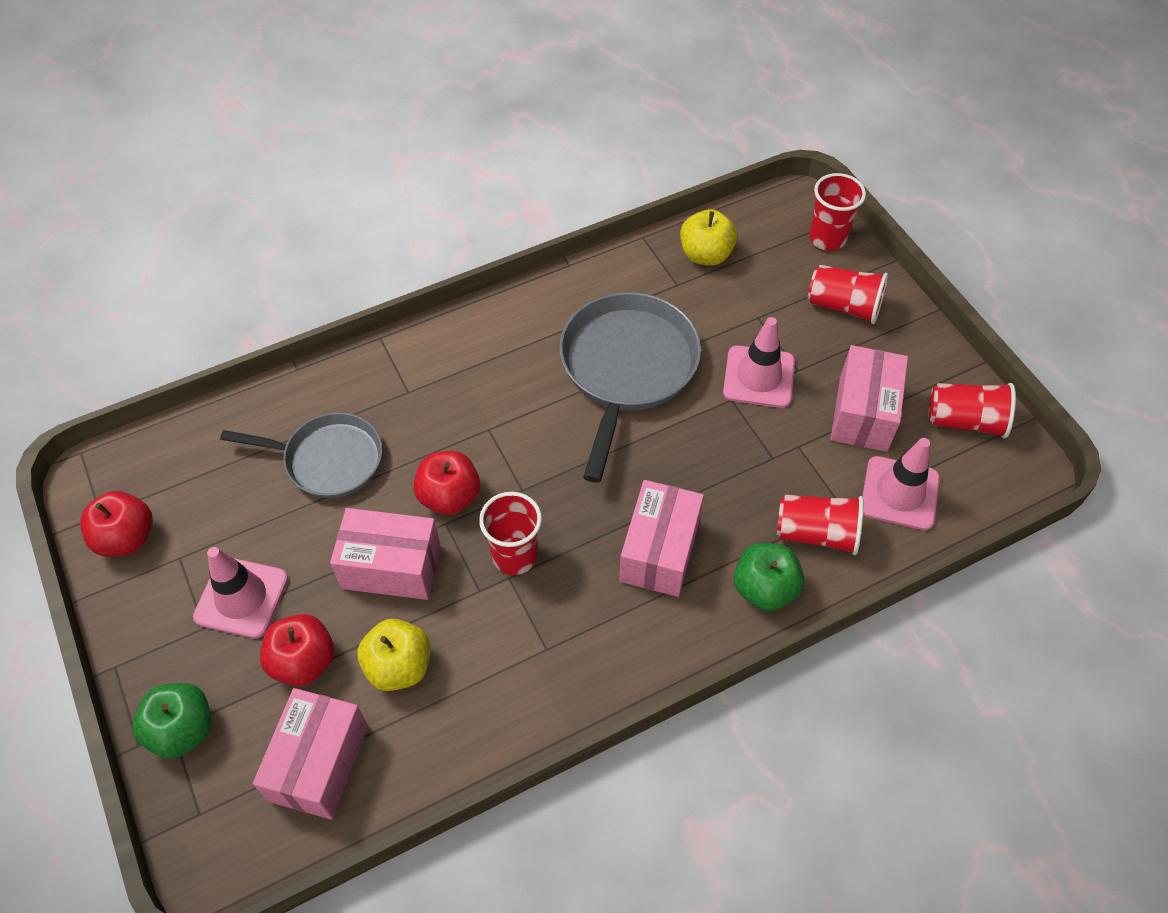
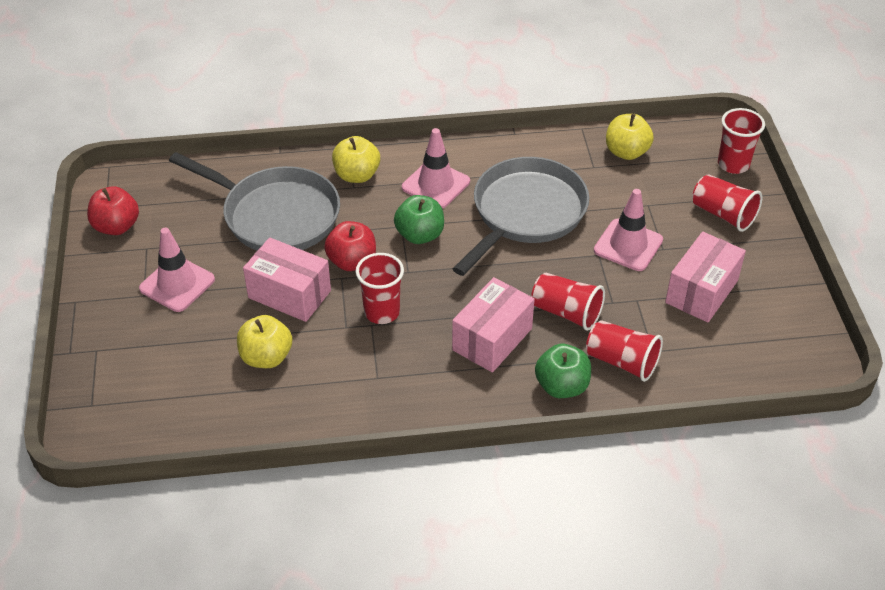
camera: 20 degrees right, 10 degrees down
(183, 730) = (102, 352): green apple -> green apple (420, 235)
(303, 661) = (202, 335): red apple -> none
(319, 763) = (184, 399): pink box -> none
(328, 460) = (276, 215): grey pan -> grey pan, size x1.52
(406, 374) = (357, 175): none -> yellow apple
(899, 493) = (704, 353): pink traffic cone -> pink traffic cone (436, 184)
(965, 421) = (785, 319): red cup -> red cup (566, 312)

